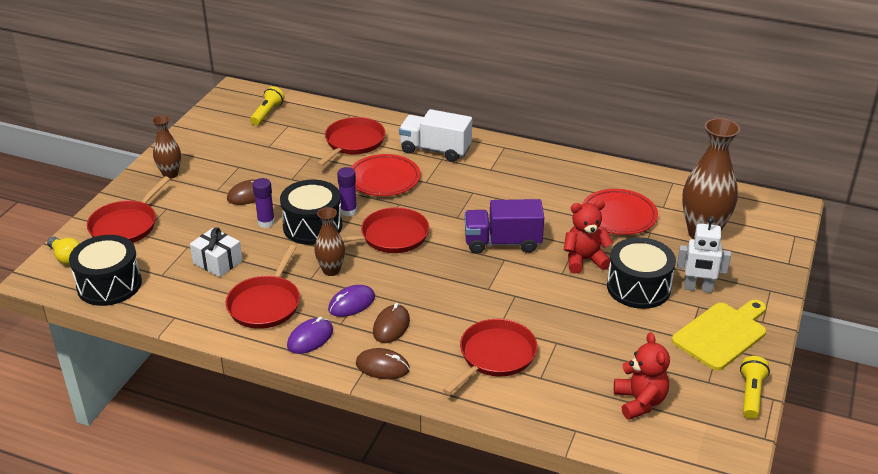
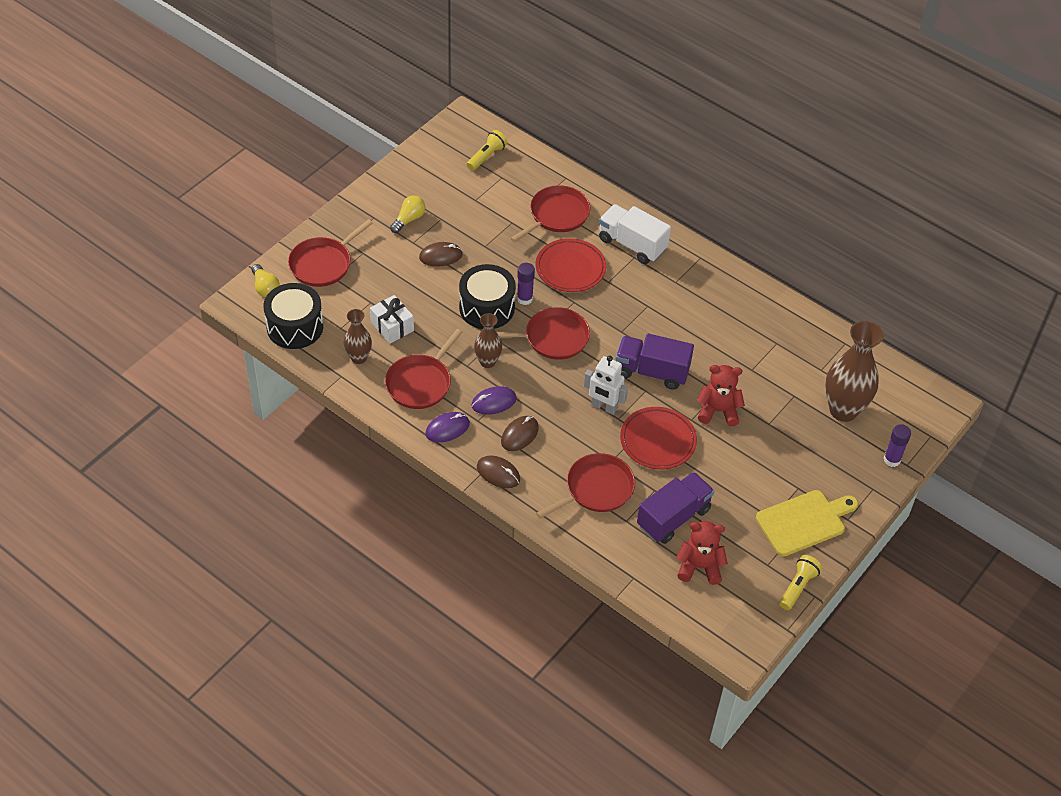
camera: 15 degrees right, 15 degrees up
(170, 174) = (376, 212): brown vase -> brown vase (359, 358)
(206, 173) = (409, 219): none -> yellow light bulb
(266, 222) = (446, 293): purple glue stick -> purple glue stick (892, 460)
(588, 362) = (673, 517): none -> purple truck
(618, 216) = (773, 369): red plate -> red plate (658, 441)
(638, 287) = (753, 453): black drum -> none
(640, 402) = (699, 567): red teddy bear -> red teddy bear turned 90 degrees counterclockwise
(698, 288) = (807, 469): white robot -> white robot (604, 407)

